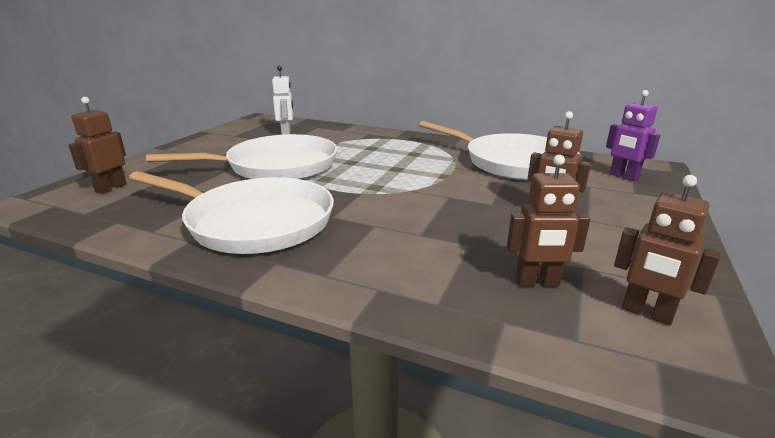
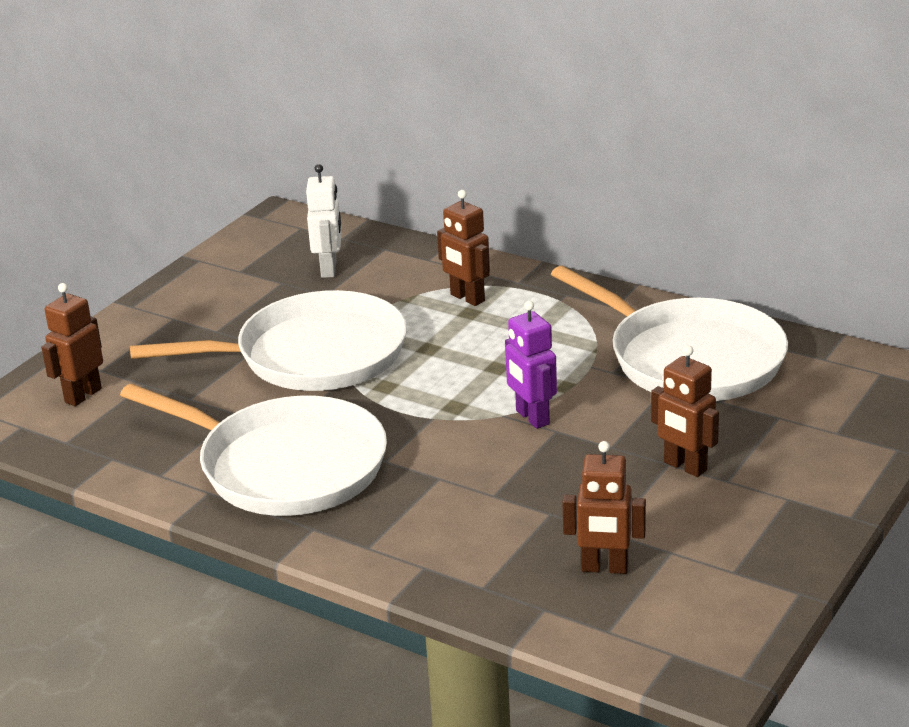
camera: 10 degrees right, 5 degrees up
(623, 177) = (846, 398): purple robot -> purple robot (532, 418)
(646, 313) = (701, 609): brown robot -> brown robot (467, 298)

